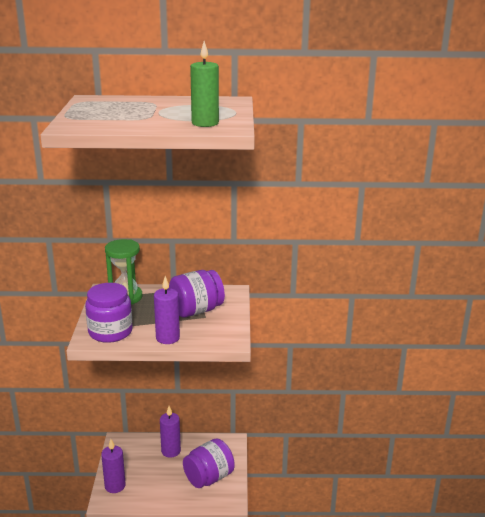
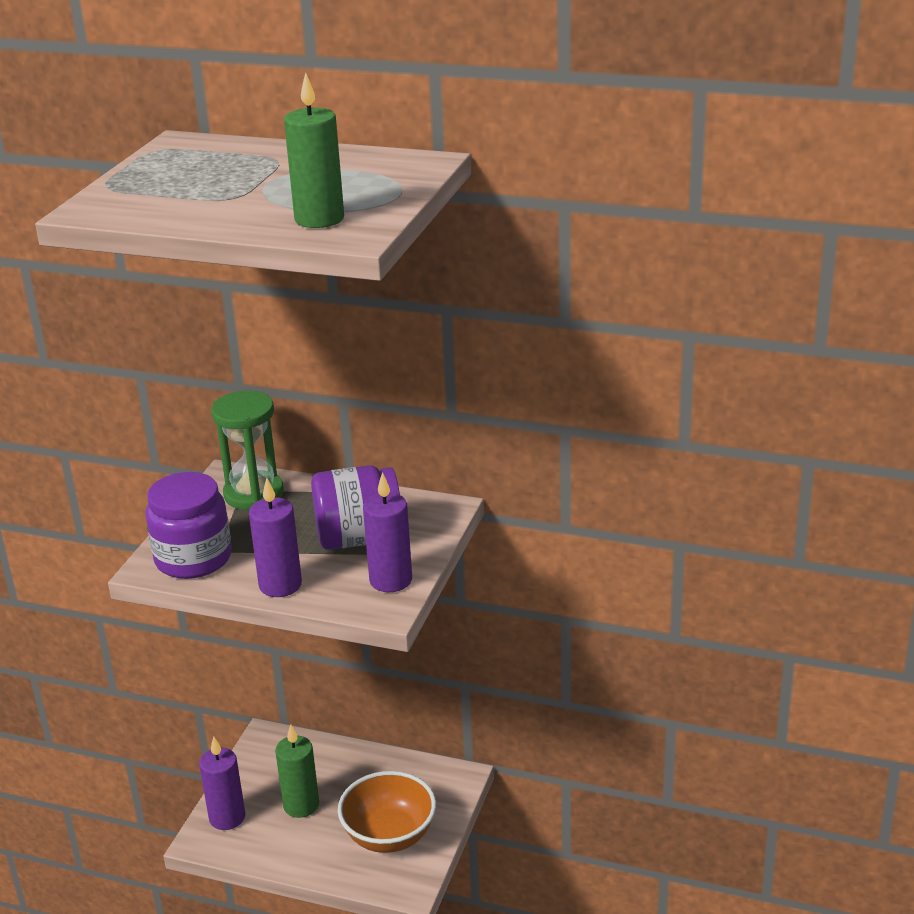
camera: 20 degrees right, 5 degrees up
(154, 471) = (301, 805): none -> green candle
(171, 451) = (345, 773): purple candle -> purple candle (391, 580)
(209, 478) = (389, 835): purple jar -> orange bowl

